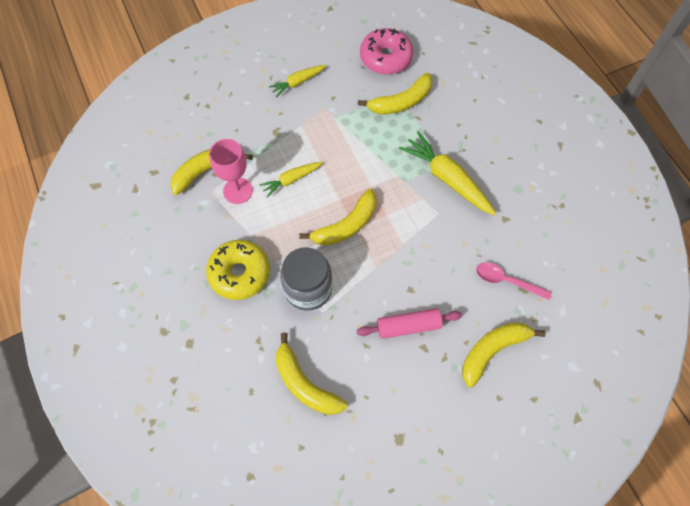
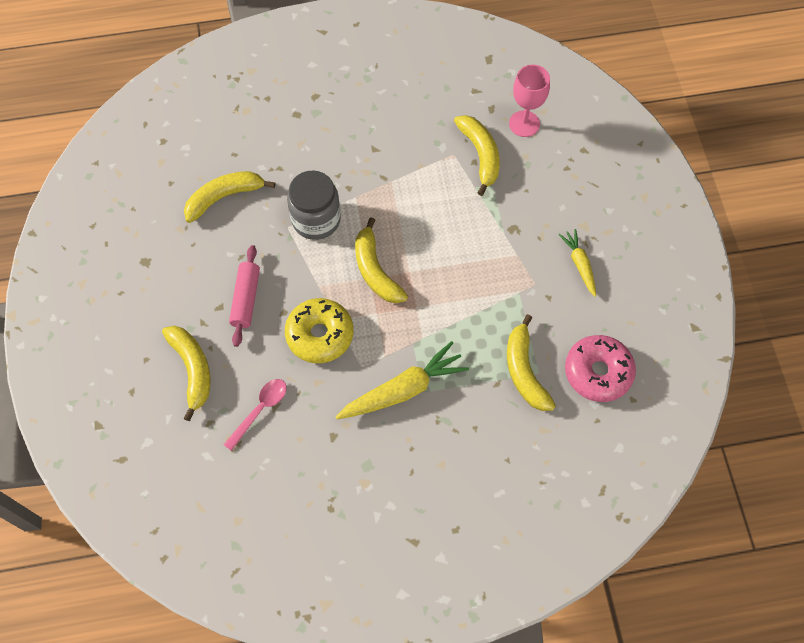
camera: 105 degrees right, 0 degrees up
(238, 191) = (447, 179): pink goblet -> pink goblet (524, 124)
(239, 273) = (352, 164): yellow donut -> yellow donut (320, 335)
(291, 180) = (446, 230): yellow carrot -> none

